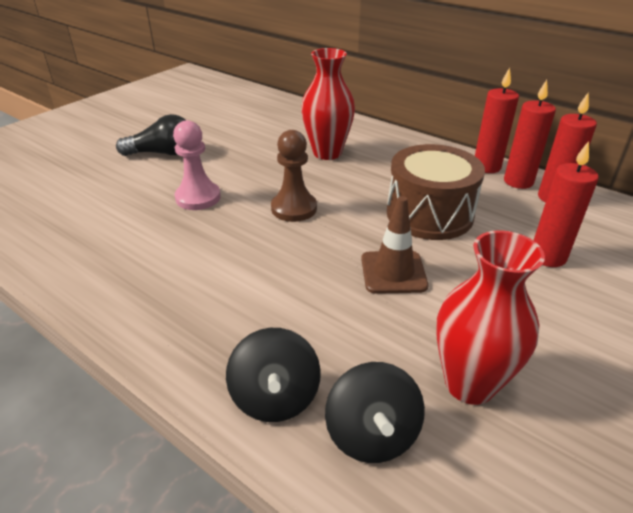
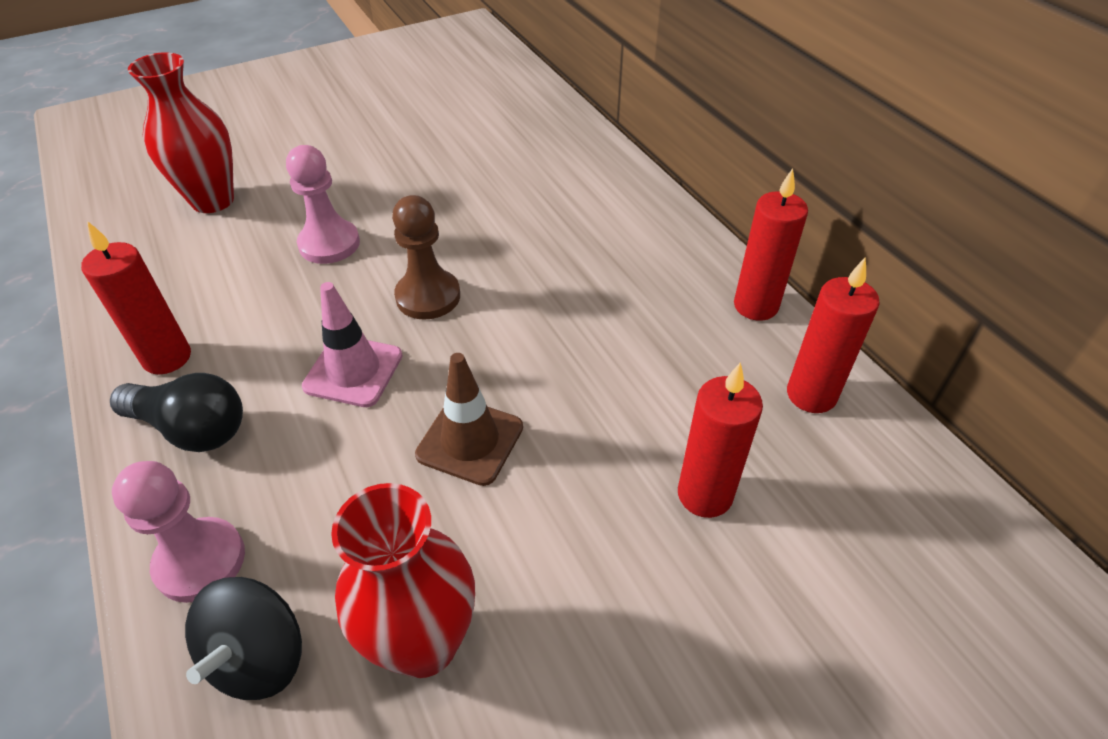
camera: 25 degrees right, 10 degrees up
(162, 153) = (340, 160): black light bulb -> black light bulb (192, 429)
(275, 397) = (200, 561): black spinning top -> pink pawn
(282, 259) = (353, 371): none -> pink traffic cone
(327, 153) = (543, 215): red vase -> red vase (213, 200)
(429, 214) = (597, 363): brown drum -> none
(518, 182) = (781, 348): red candle -> red candle (167, 358)

